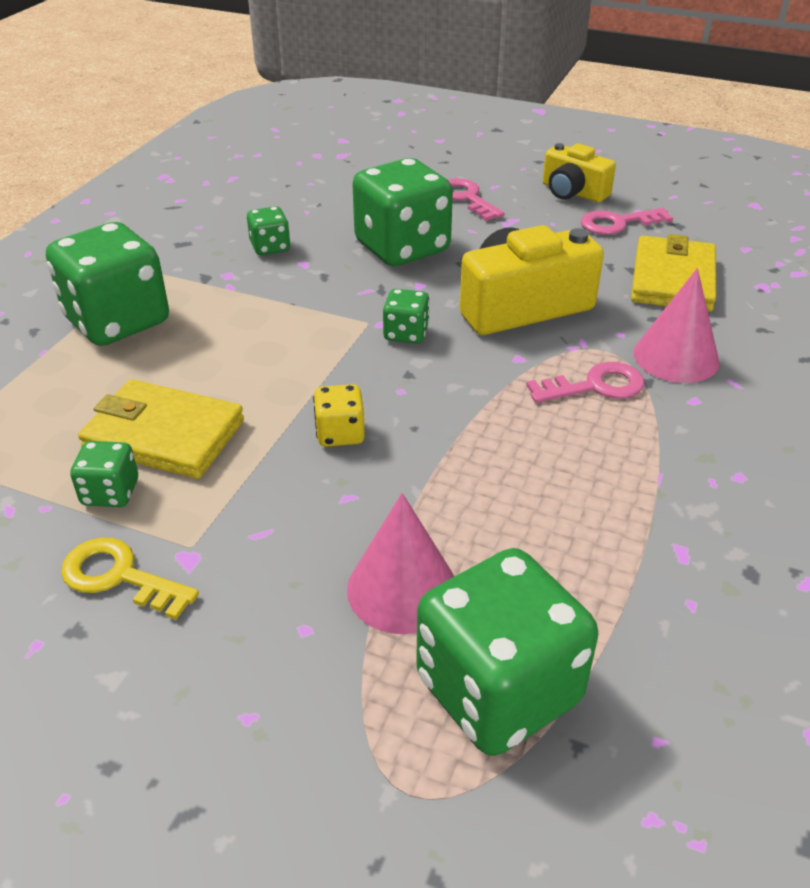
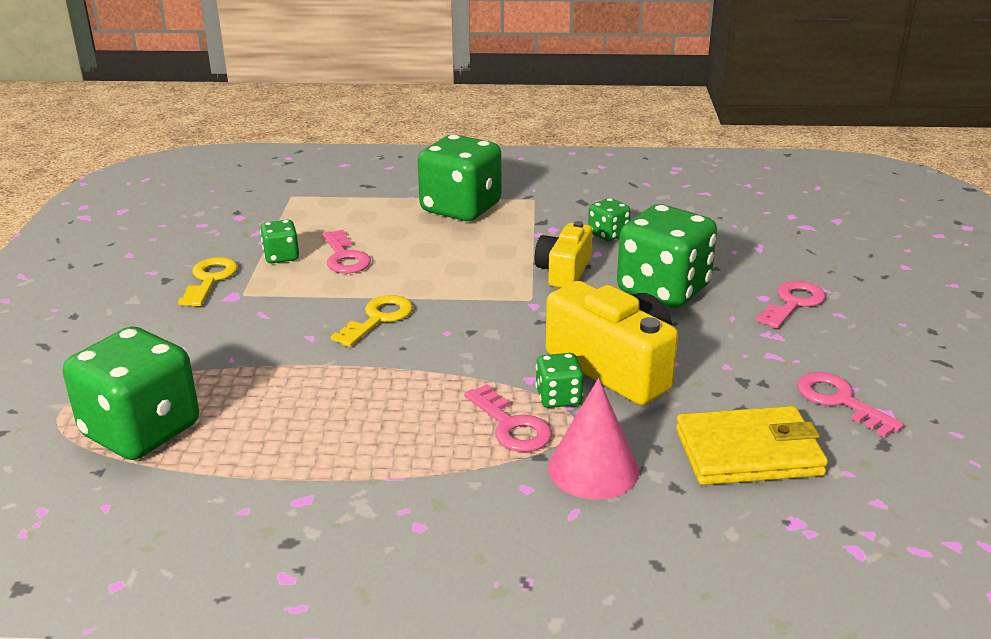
camera: 70 degrees right, 10 degrees down
(164, 435) = (345, 257): yellow wallet -> pink key
(340, 434) = (378, 318): yellow dice -> yellow key
(402, 589) = (225, 376): pink cone -> none
(406, 334) = (526, 318): green dice -> green dice (558, 398)
(573, 192) = (880, 362): yellow camera -> yellow camera (564, 271)

